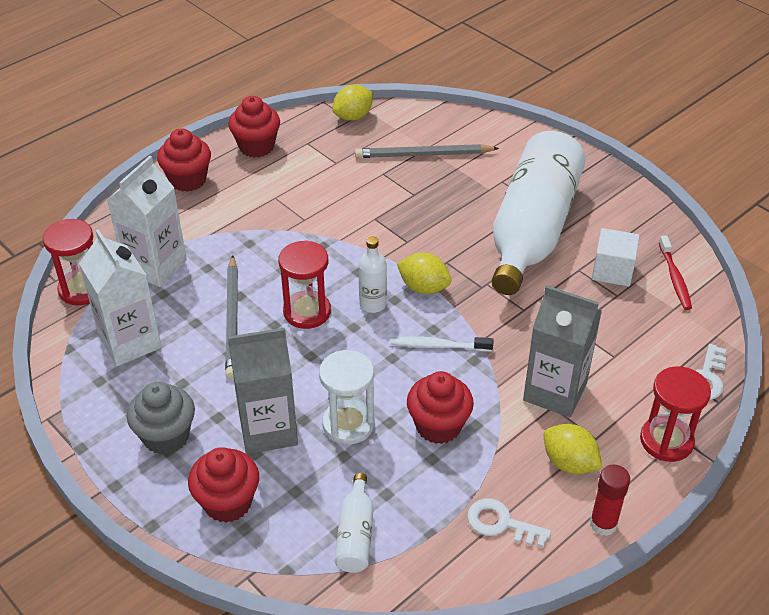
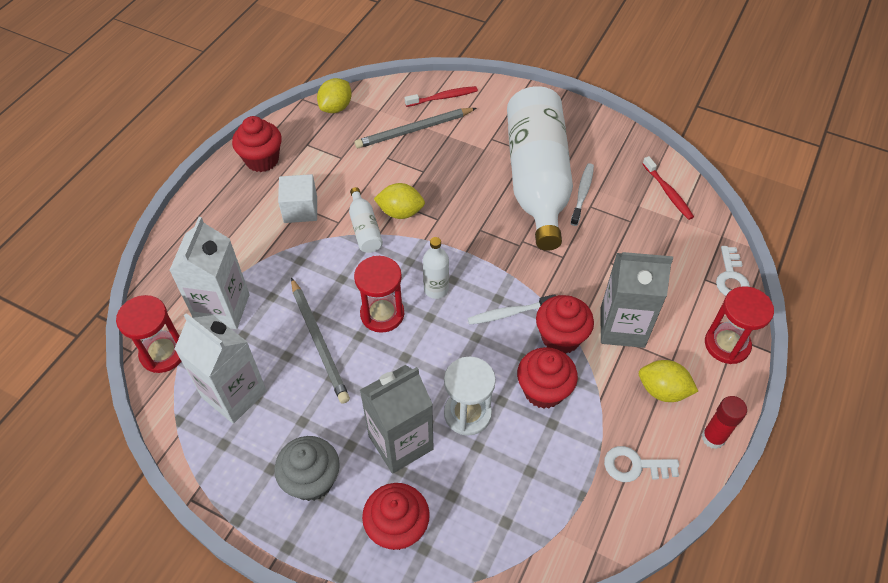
camera: 20 degrees left, 10 degrees up
(188, 180) = (213, 211): red cupcake -> red cupcake (560, 337)
(355, 534) = (521, 519): white bottle -> white bottle (365, 228)
(423, 288) = (472, 260): yellow lemon -> yellow lemon (400, 212)
(469, 131) = (443, 97): none -> red toothbrush
(575, 256) = (582, 194): none -> white toothbrush
(612, 271) = (617, 199): white cube -> white cube (300, 209)

